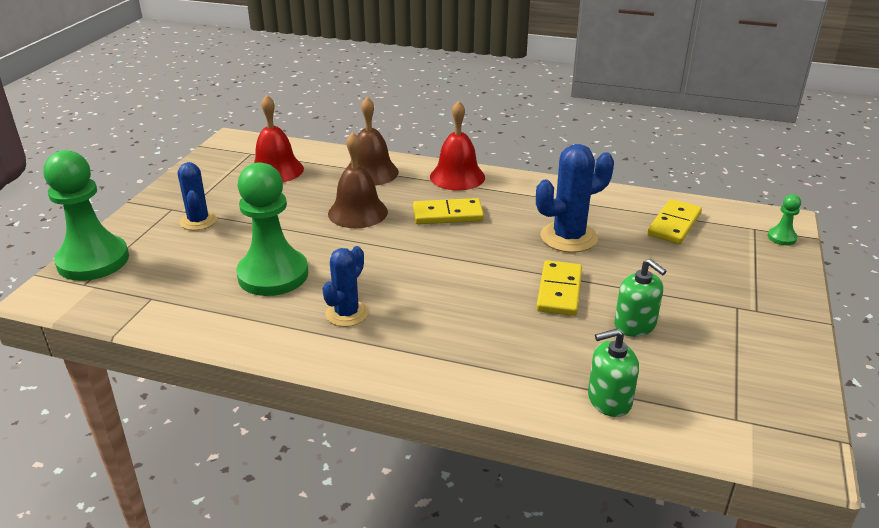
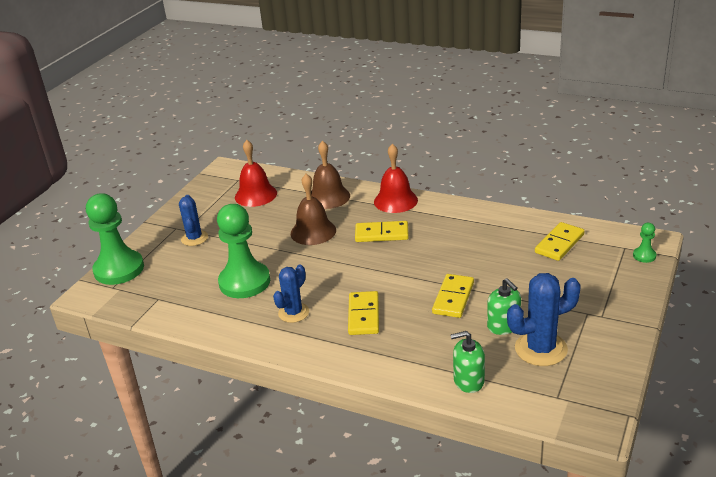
camera: 10 degrees right, 0 degrees up
(444, 315) = (363, 315): none -> yellow domino
(568, 237) = (471, 254): blue cactus -> blue cactus (541, 349)

